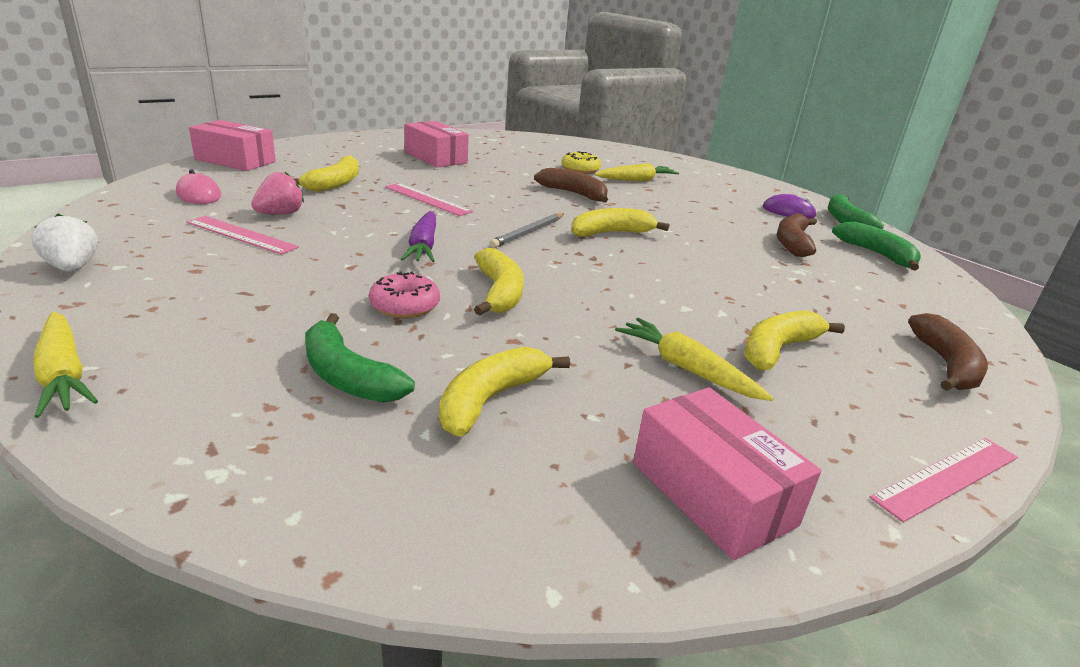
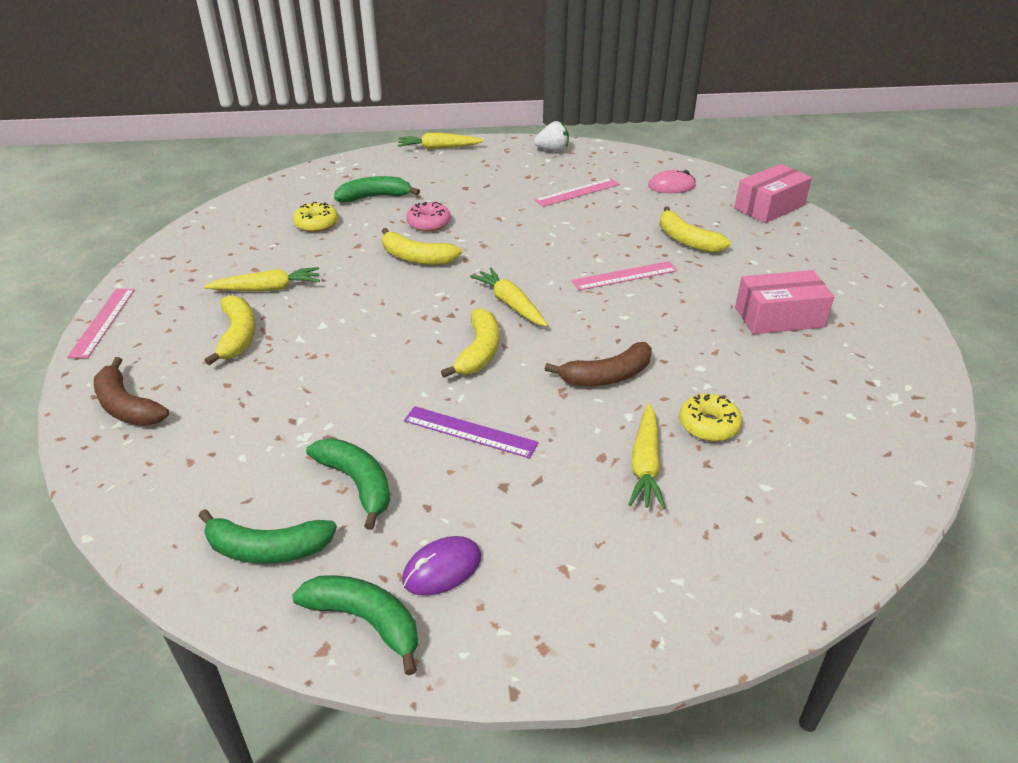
camera: 125 degrees right, 10 degrees up
(280, 214) = (614, 208): pink strawberry -> none
(423, 246) = (514, 249): purple carrot -> none
(491, 399) = (316, 224): yellow banana -> yellow donut
(528, 233) = (510, 304): grey pencil -> yellow carrot
(693, 222) = (470, 432): none -> purple ruler
(712, 493) = (196, 253): pink box -> none
(792, 243) = (357, 483): brown banana -> green banana

